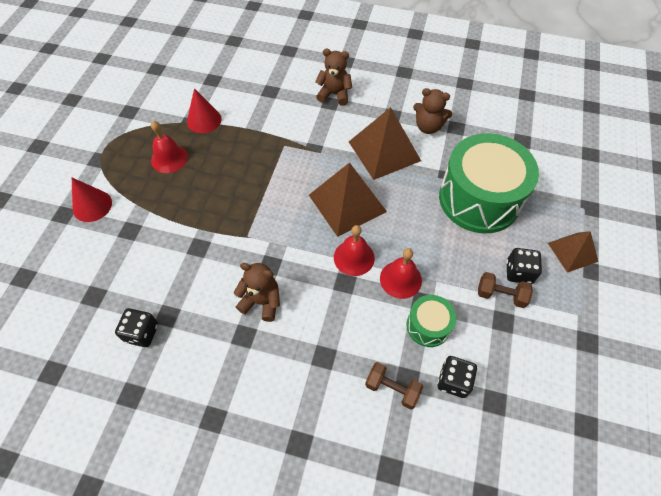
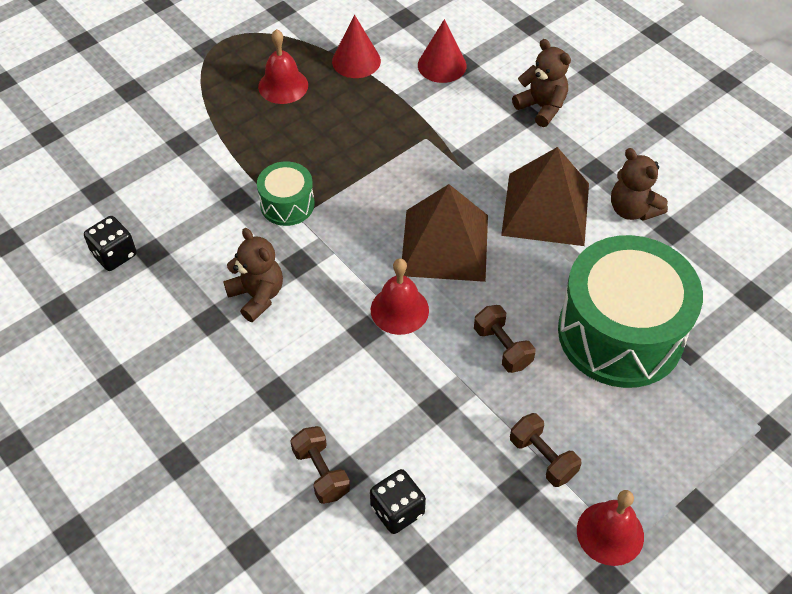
camera: 35 degrees right, 5 degrees down
(92, 205) = (165, 96): red cone -> red cone (442, 65)
(400, 279) = (434, 366): red bell -> red bell (610, 533)
(428, 244) = (502, 347): none -> brown dumbbell
(428, 326) = (421, 435): green drum -> green drum (287, 204)
(518, 272) = (591, 447): black dice -> none
(572, 252) = (690, 468): brown pyramid -> none

